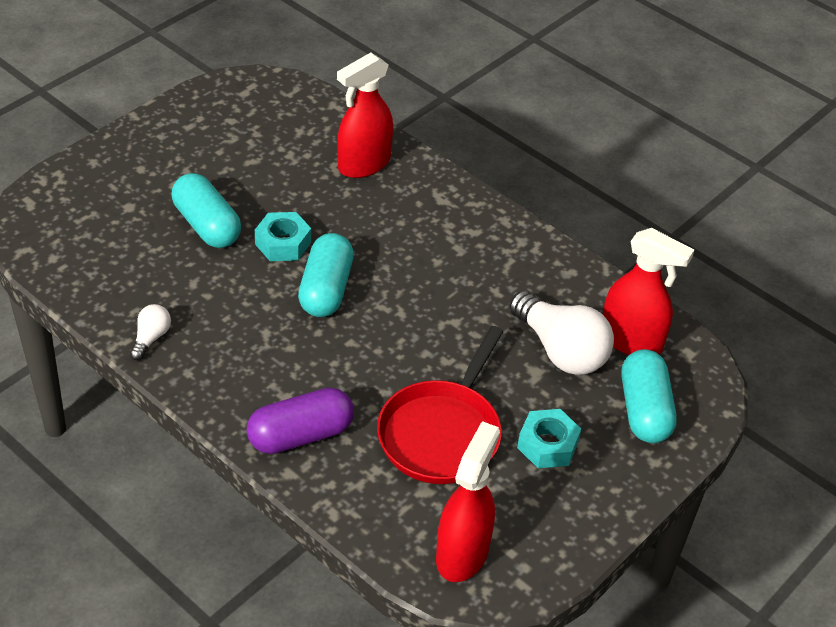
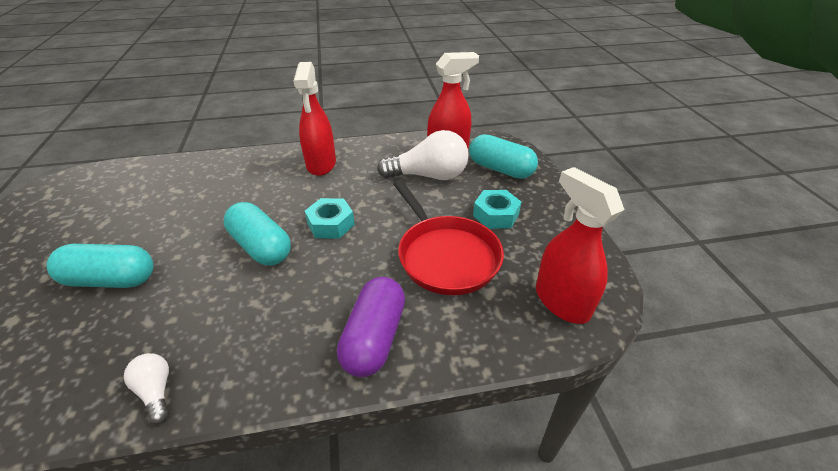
camera: 50 degrees left, 5 degrees down
(283, 243) = (192, 246): turquoise nut -> turquoise nut (331, 224)
(364, 164) = (193, 177): red spray bottle -> red spray bottle (321, 164)

